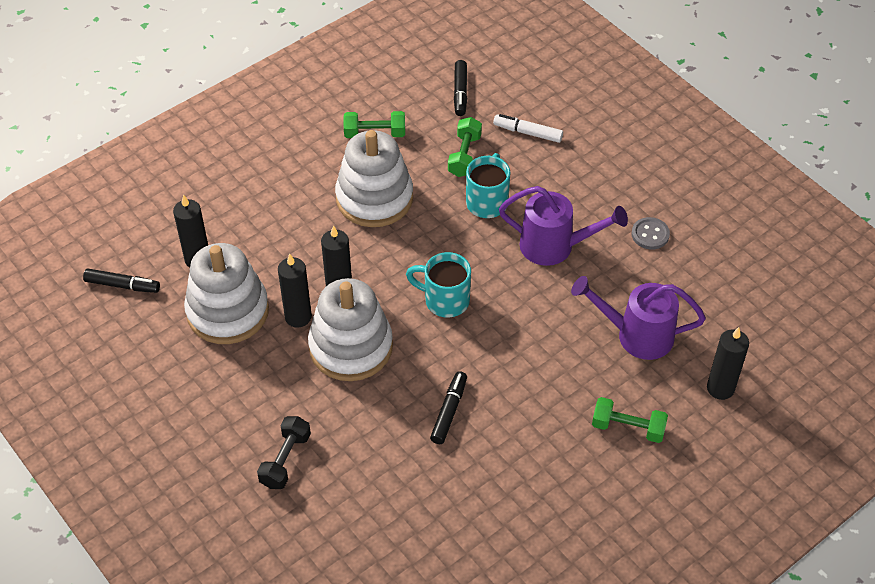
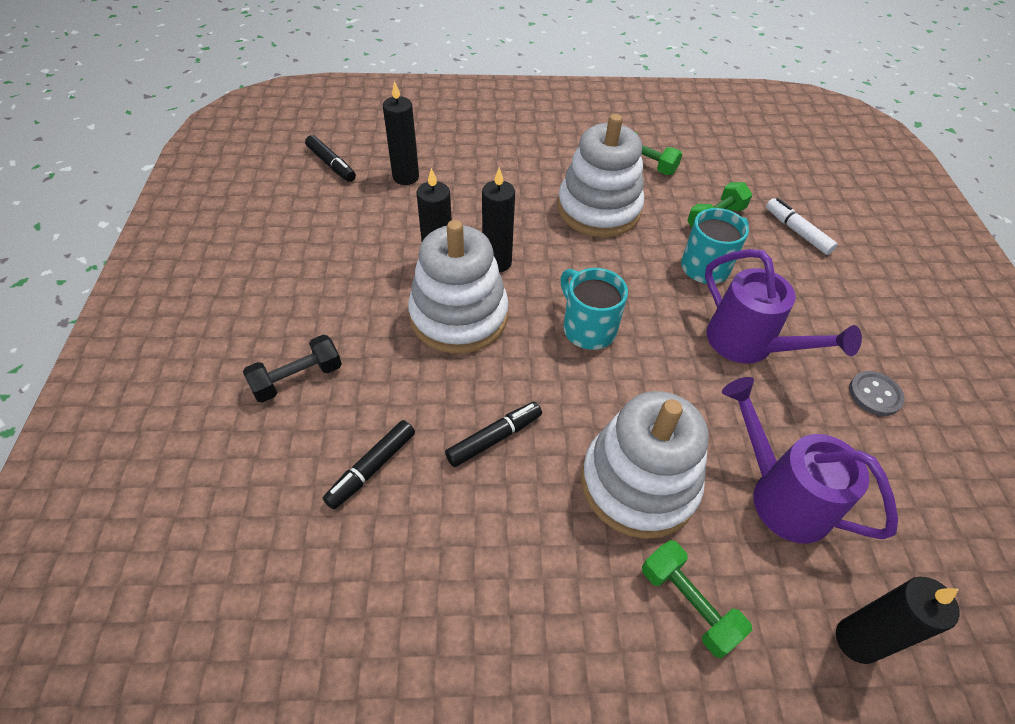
camera: 35 degrees right, 0 degrees up
(228, 311) = (387, 226): white stacking toy -> white stacking toy (638, 483)
(460, 92) = (752, 170): black marker -> black marker (372, 468)

